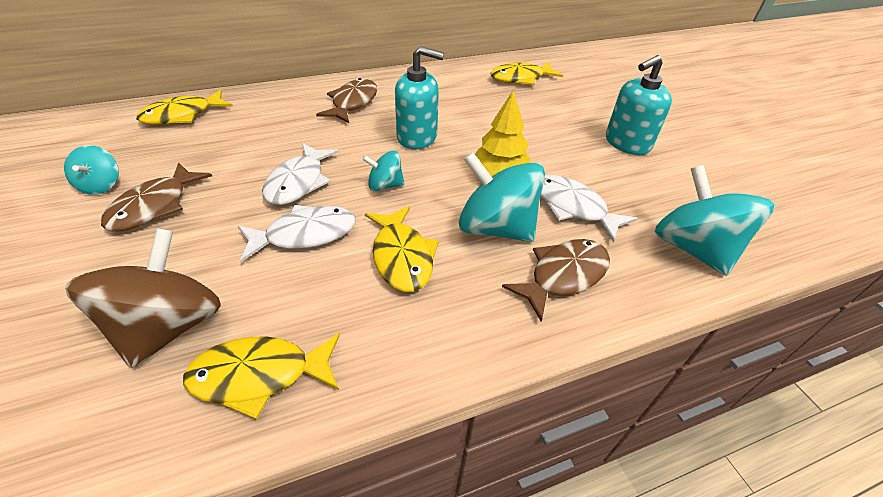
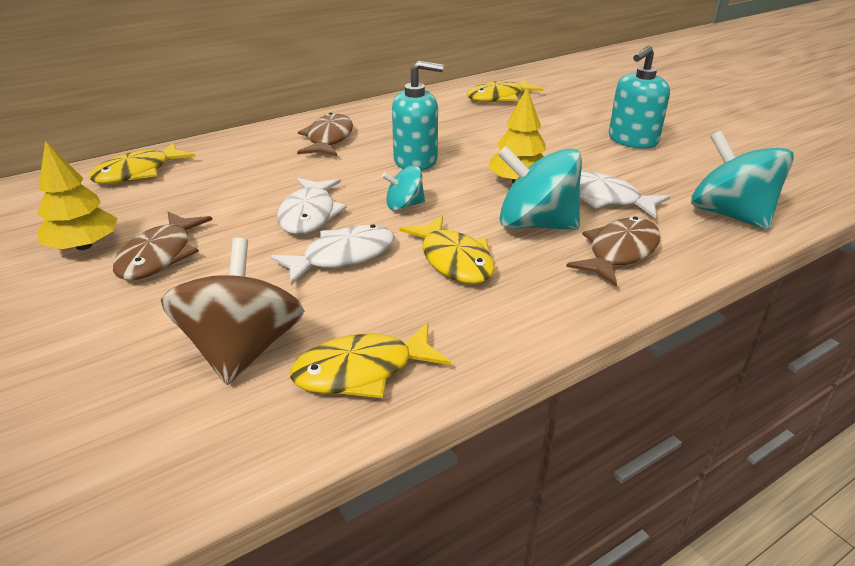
camera: 10 degrees left, 10 degrees down
(101, 185) = (84, 246): turquoise spinning top -> yellow tree

